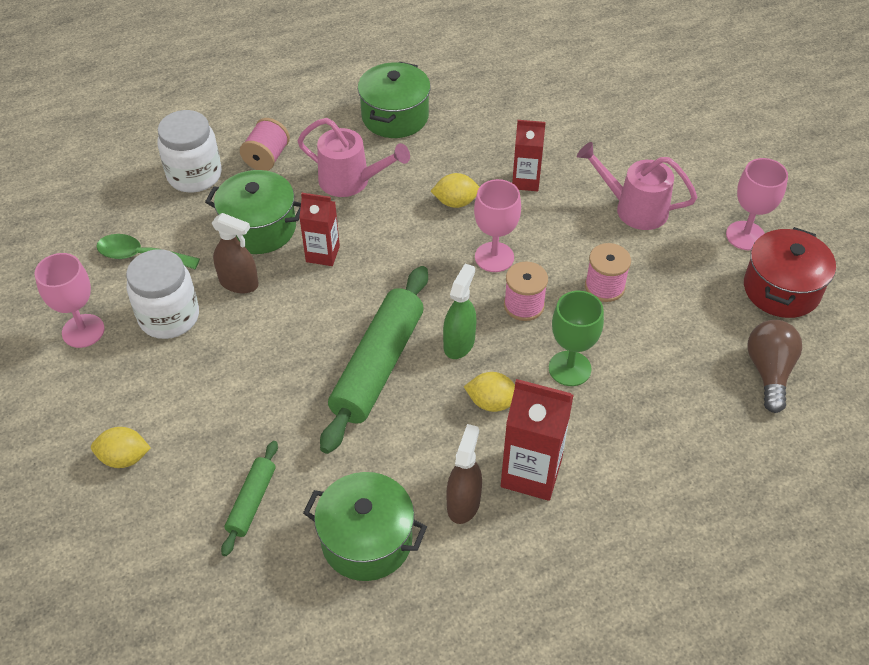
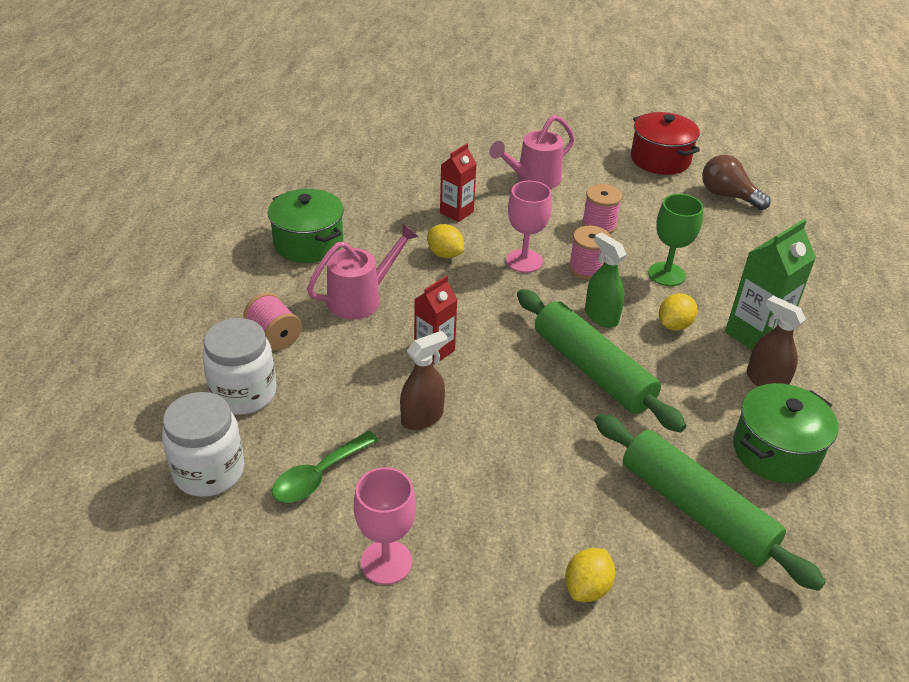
camera: 60 degrees left, 10 degrees down
(169, 317) = (424, 484): white jar -> white jar (209, 471)
(251, 501) = (695, 509): green rolling pin -> green rolling pin, size x1.98
(259, 228) = (363, 377): green pot -> none
(455, 202) = (445, 254): yellow lemon -> yellow lemon turned 75 degrees counterclockwise
(531, 473) = (755, 335): red carton -> green carton
(745, 236) = (600, 150): pink goblet -> none

